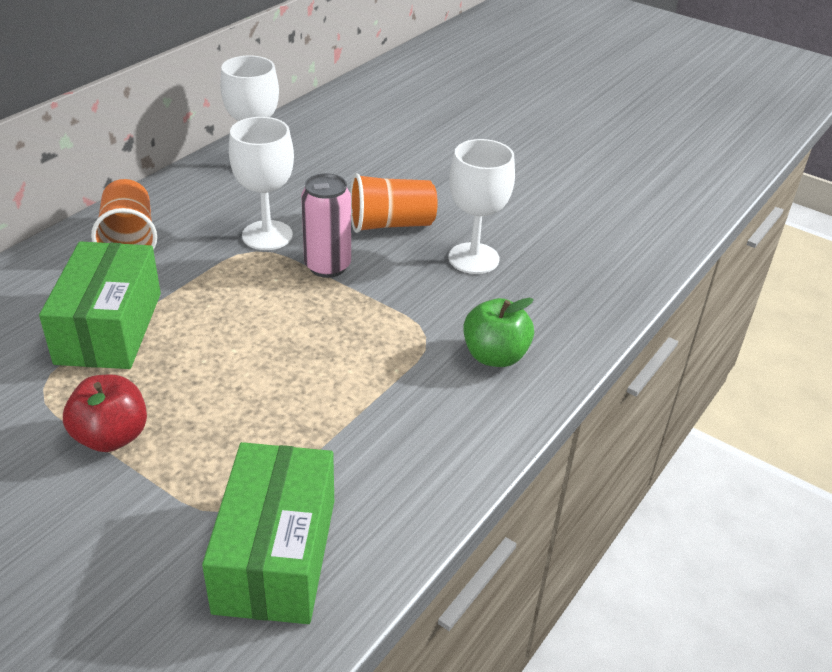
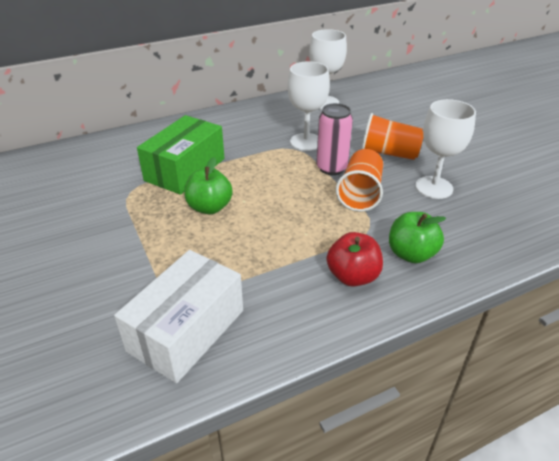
camera: 30 degrees right, 0 degrees up
(111, 437) = (145, 228): red apple -> red apple (353, 276)
(129, 240) = (227, 127): orange cup -> orange cup (360, 193)
(190, 375) = (209, 207): none -> green apple
(276, 554) = (186, 330): green box -> white box

